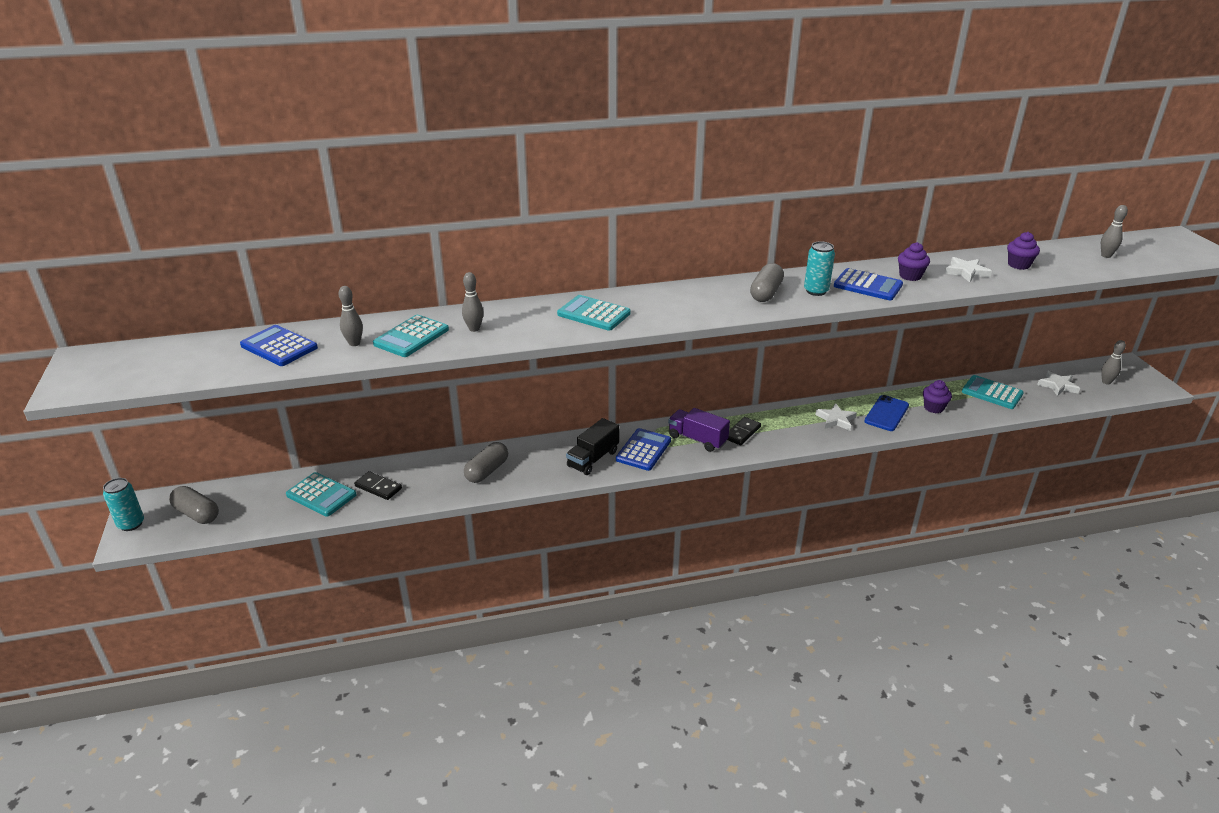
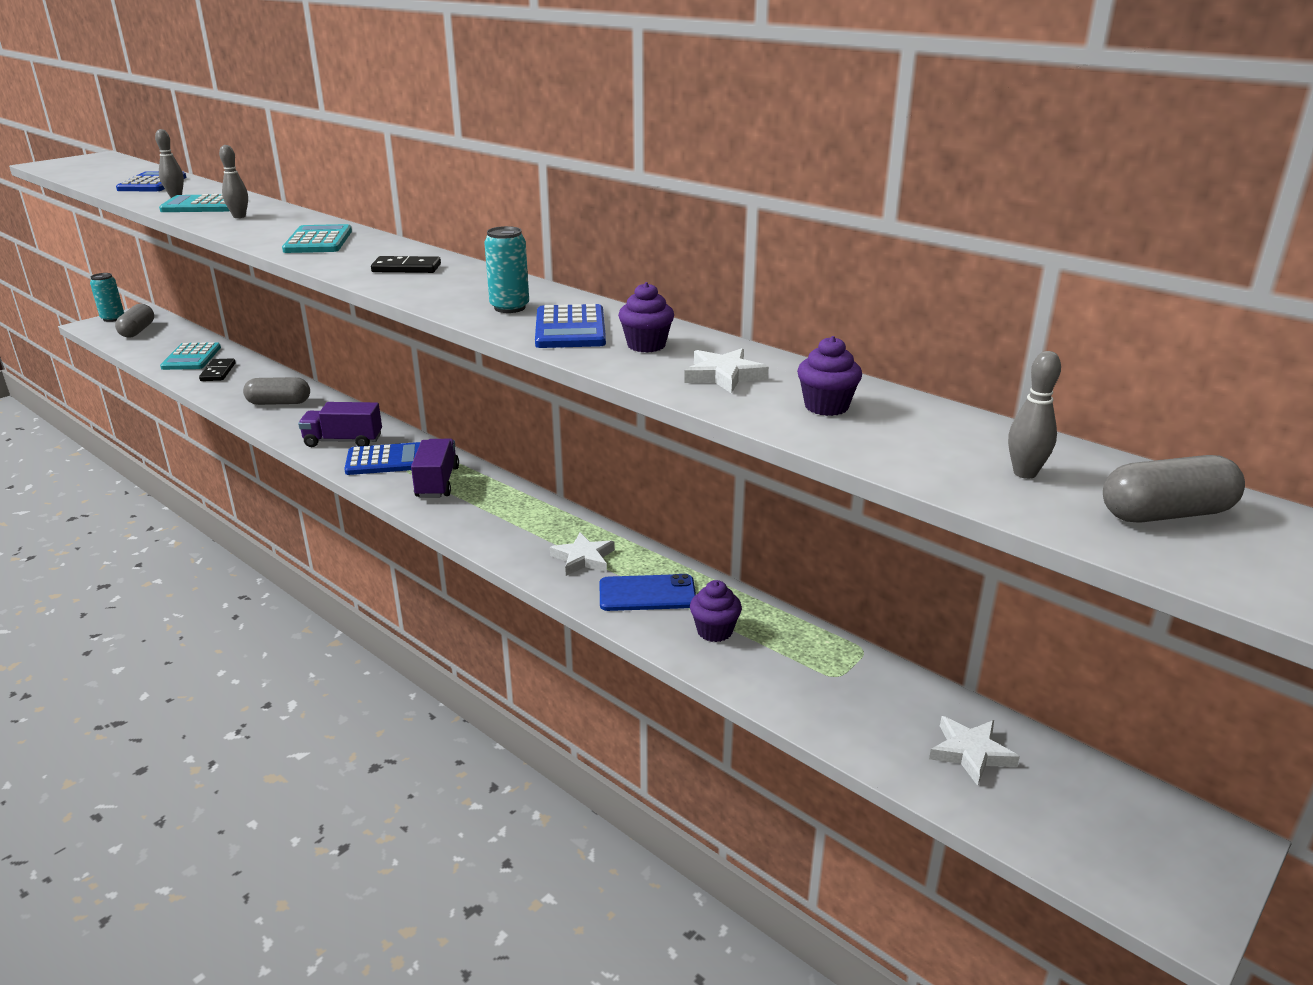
camera: 55 degrees right, 5 degrees down
(593, 459) = (343, 441): black truck -> purple truck
(742, 433) = (480, 504): black domino -> black domino (406, 268)
(766, 293) = (468, 288): grey capsule -> grey capsule (1166, 514)
(992, 393) = (838, 679): turquoise calculator -> none
(1106, 382) = (1081, 819): grey bowling pin -> none

